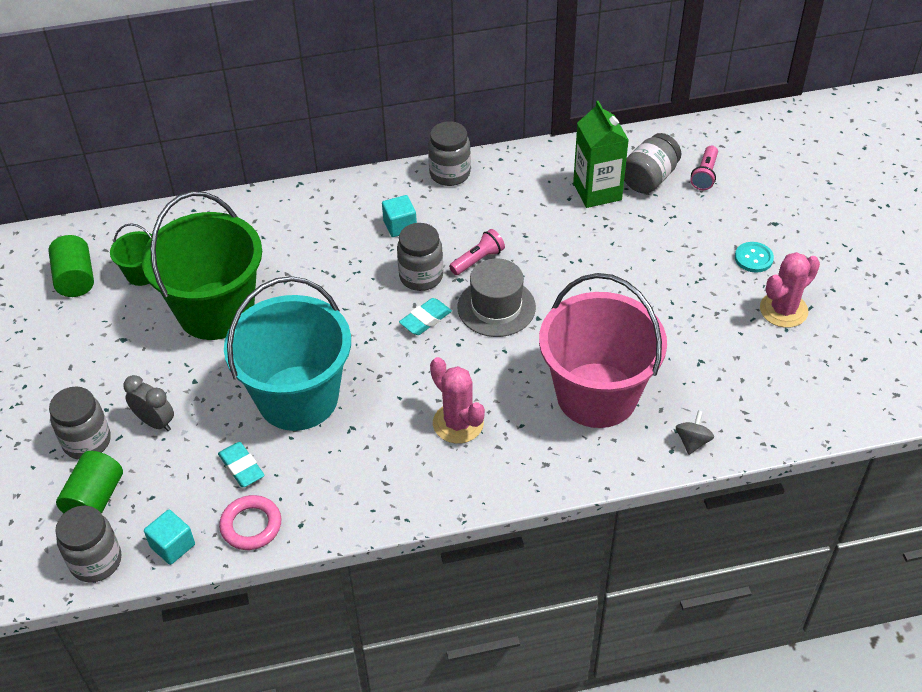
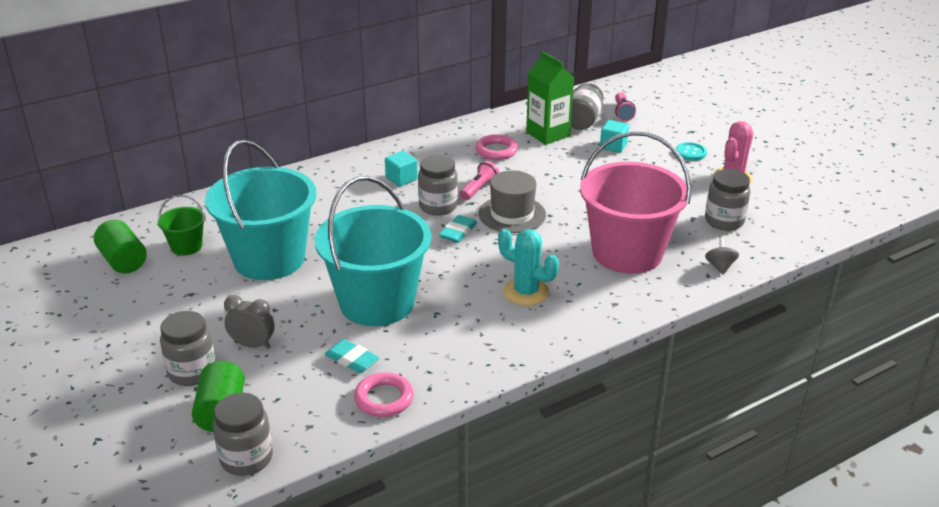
camera: 20 degrees left, 15 degrees down
(172, 545) = (317, 429): turquoise cube -> turquoise cube (613, 146)
(216, 311) = (269, 259): green bucket -> turquoise bucket
(450, 174) = (424, 142): grey jar -> grey jar (724, 221)
(458, 423) = (526, 292): pink cactus -> turquoise cactus
(525, 205) = (496, 151): none -> pink ring

